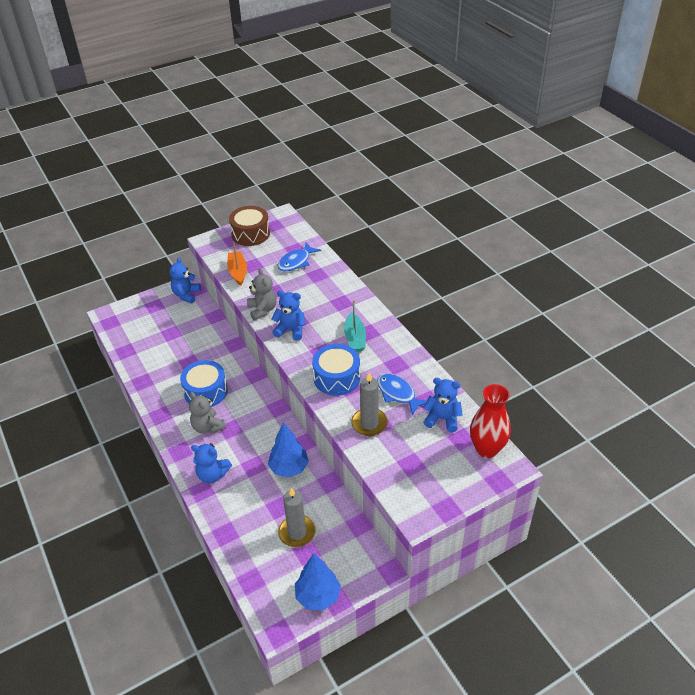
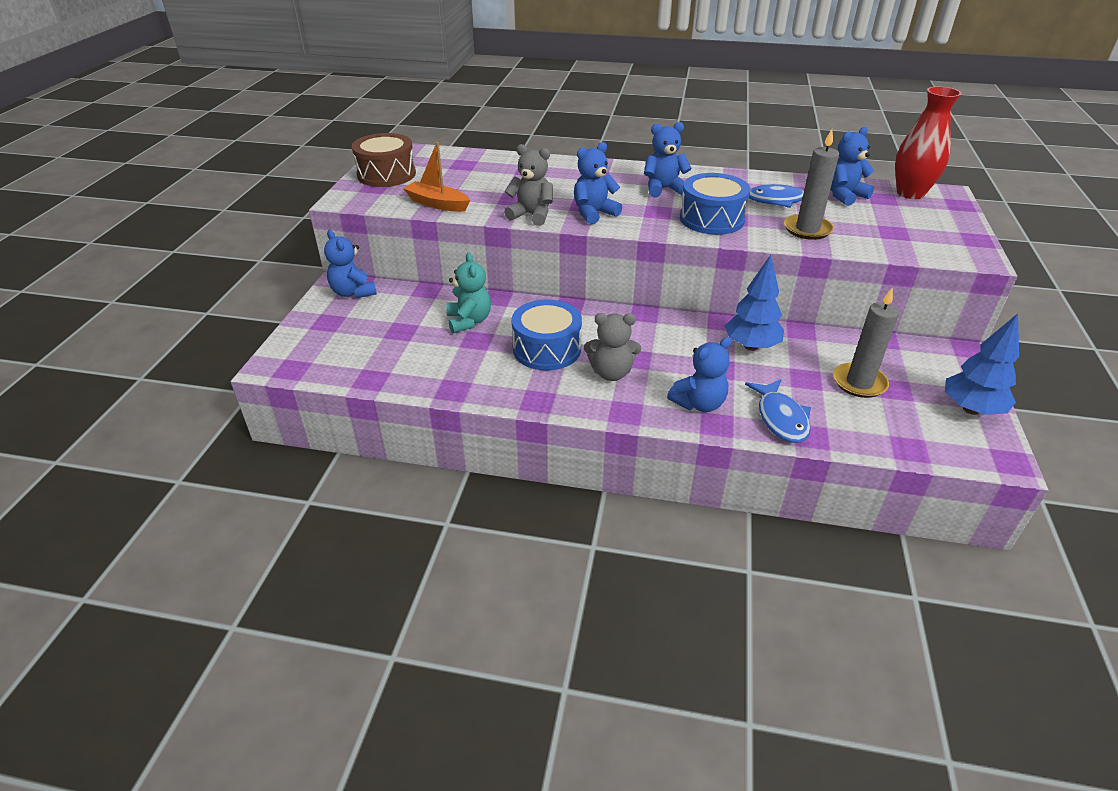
camera: 50 degrees left, 5 degrees down
(202, 349) = (469, 321): none -> turquoise teddy bear
(296, 262) = (486, 171): blue fish -> blue fish (781, 418)
(355, 338) = (663, 189): turquoise boat -> blue teddy bear

